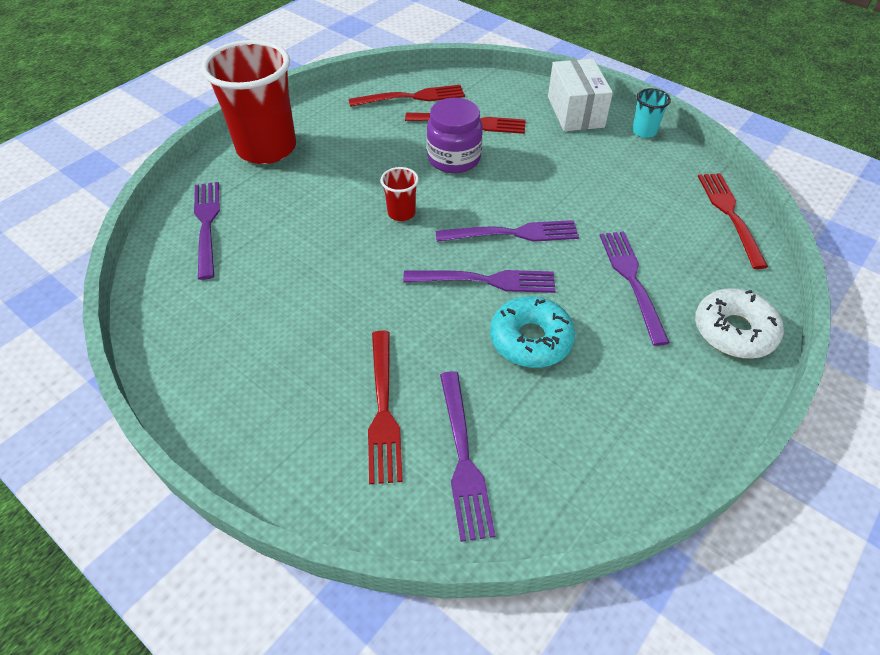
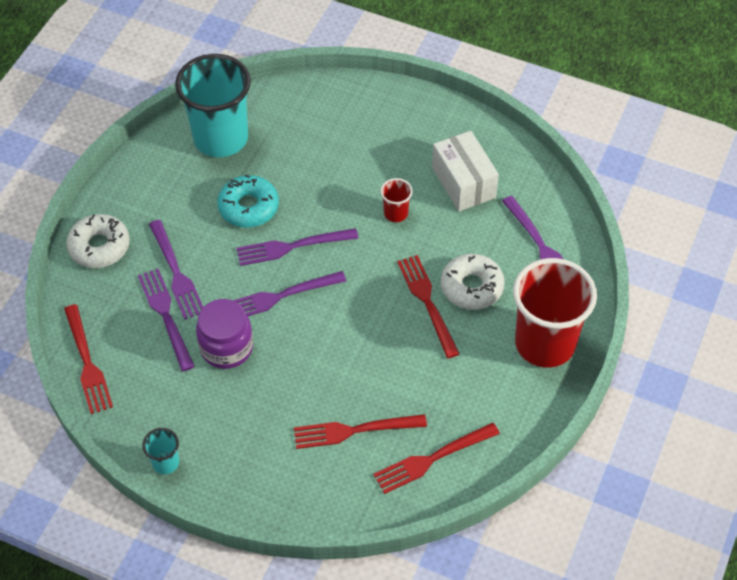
camera: 165 degrees right, 5 degrees up
(305, 203) = (471, 287): none -> white donut
(383, 409) = (335, 141): red fork -> red fork (427, 302)
(401, 213) = (382, 296): red cup -> red cup (396, 213)
(454, 159) = (356, 373): purple jar -> purple jar (226, 347)
(463, 457) = (277, 126): purple fork -> purple fork (166, 316)
(556, 456) = (221, 138): none -> turquoise cup
(575, 112) = (243, 478): white box -> white box (463, 183)

